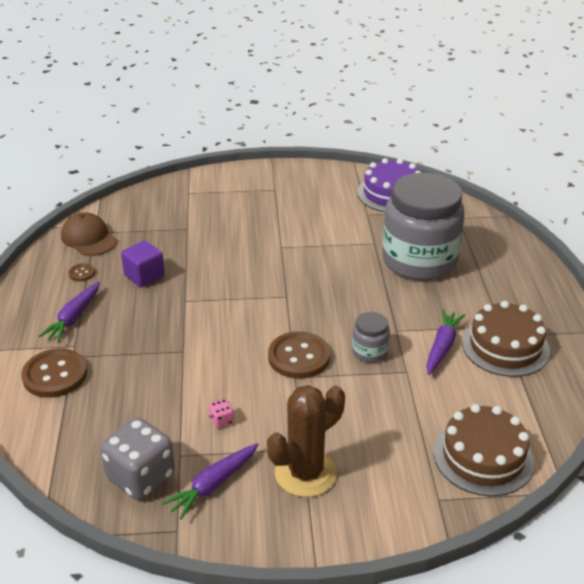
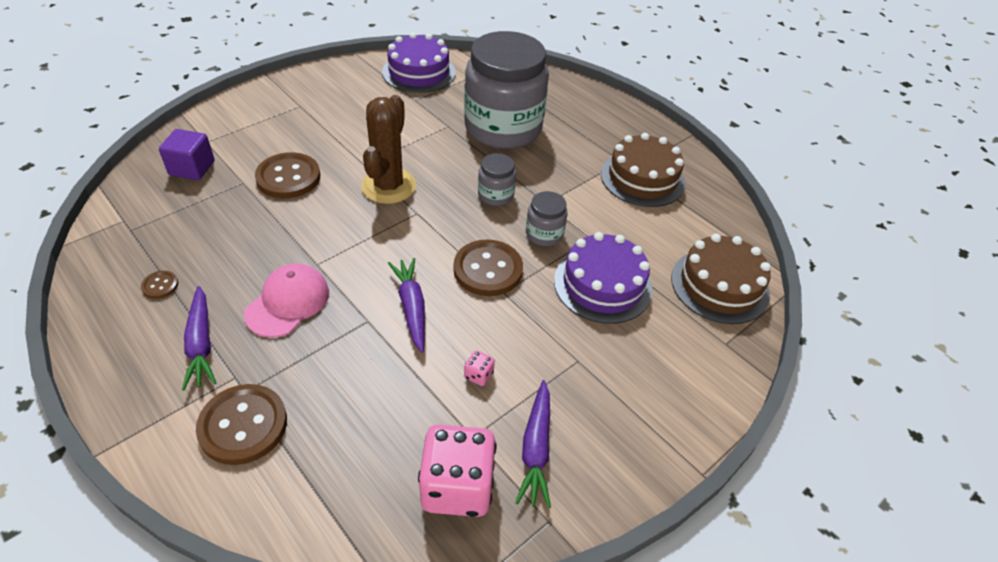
camera: 40 degrees left, 10 degrees up
(89, 238) = (129, 240): brown cap -> none
(141, 477) = (457, 486): grey dice -> pink dice
(144, 276) = (243, 256): purple cube -> purple cube (192, 168)
(144, 317) = (288, 302): none -> pink cap
(219, 237) = (288, 177): none -> brown button
(305, 473) = (604, 384): brown cactus -> brown cactus (388, 186)
(360, 308) = (495, 195): none -> grey jar
(379, 408) = (602, 284): none -> purple cake
(442, 347) = (597, 201): purple carrot -> purple carrot (411, 307)

